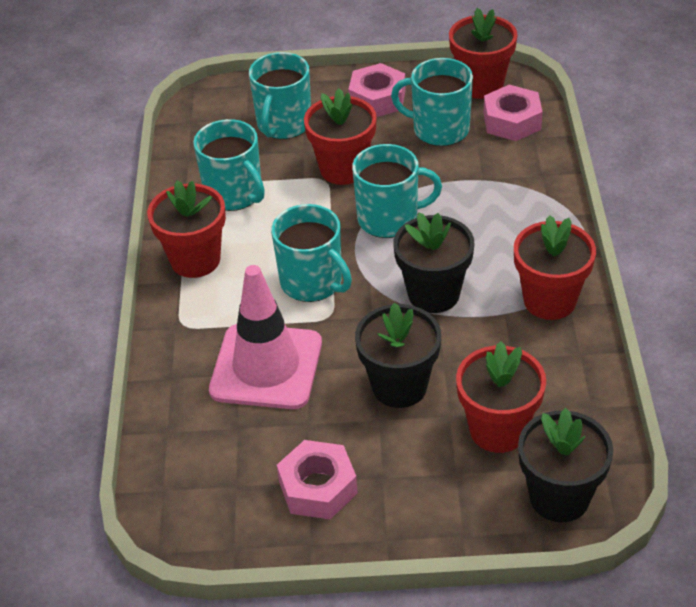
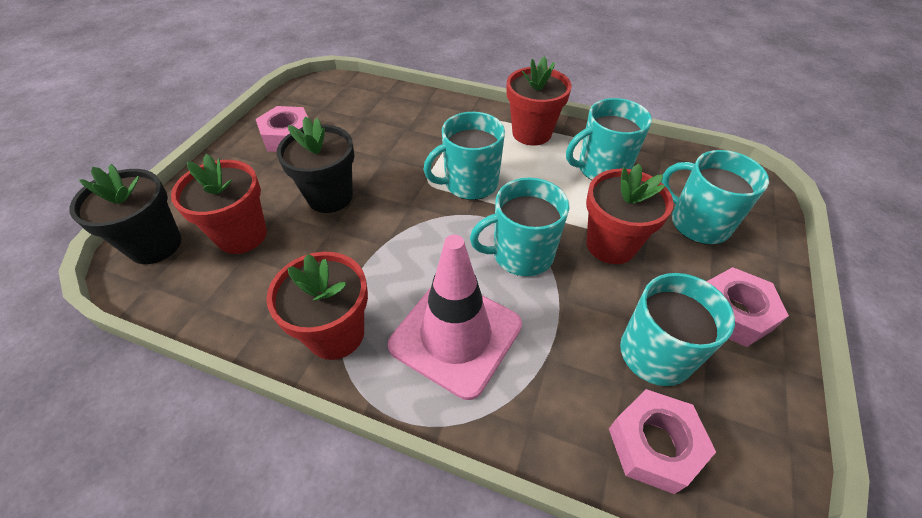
camera: 110 degrees right, 5 degrees up
(266, 367) = (403, 140): pink traffic cone -> pink traffic cone (455, 335)
(389, 219) = (521, 254): turquoise mug -> turquoise mug turned 60 degrees clockwise
(433, 294) = (406, 250): black flower pot -> none
(481, 85) = (750, 444): red flower pot -> none

